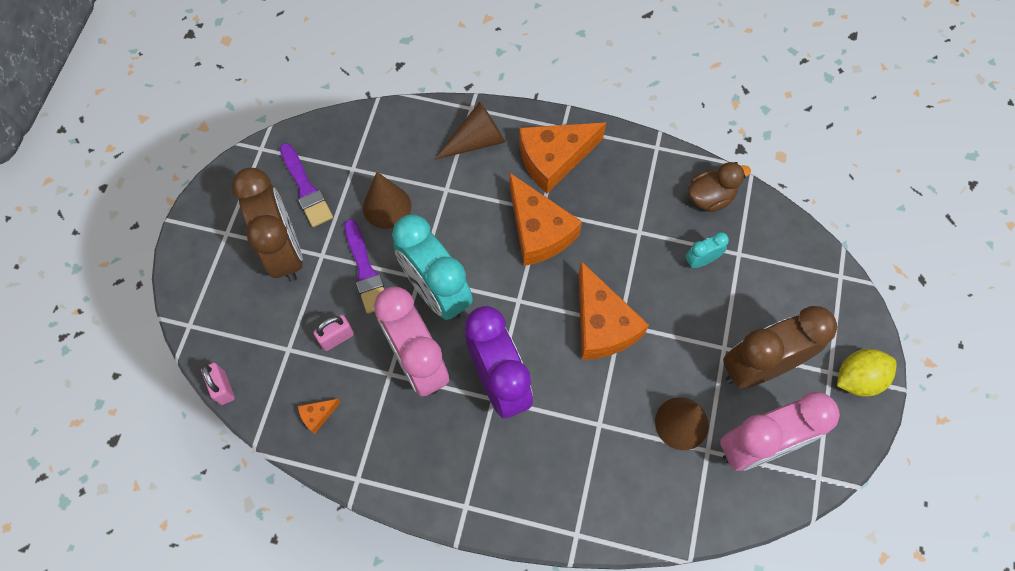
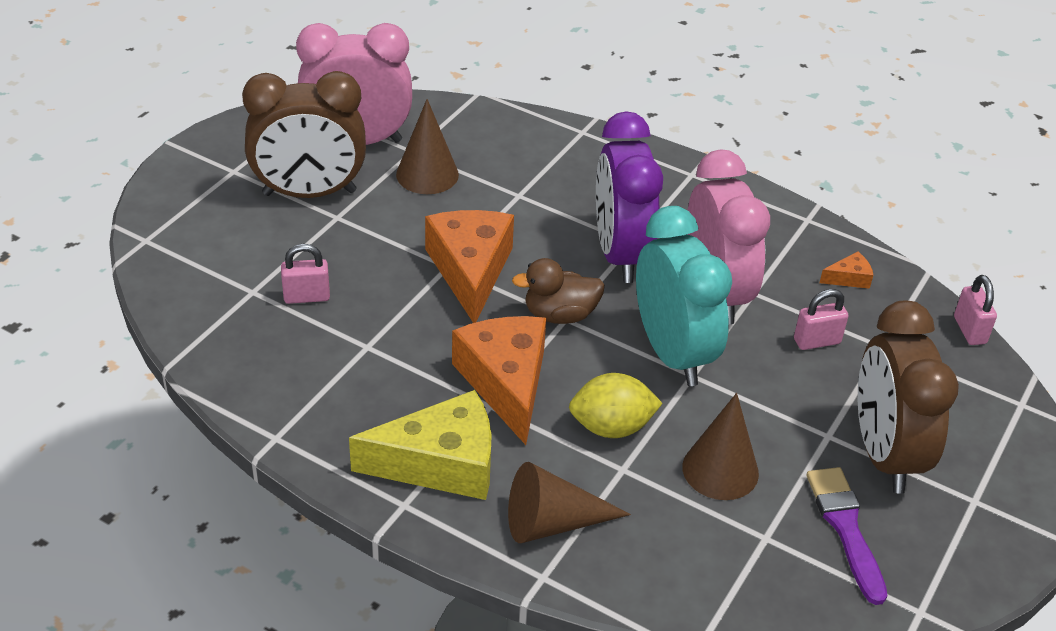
camera: 165 degrees left, 25 degrees down
(365, 270) = (767, 401): purple brush -> none
(554, 159) = (441, 463): orange cheese -> yellow cheese
(701, 261) = (306, 297): turquoise clock -> pink padlock
(710, 197) = (244, 357): brown duck -> brown duck (560, 315)
(857, 378) = (208, 159): yellow lemon -> yellow lemon (611, 427)

